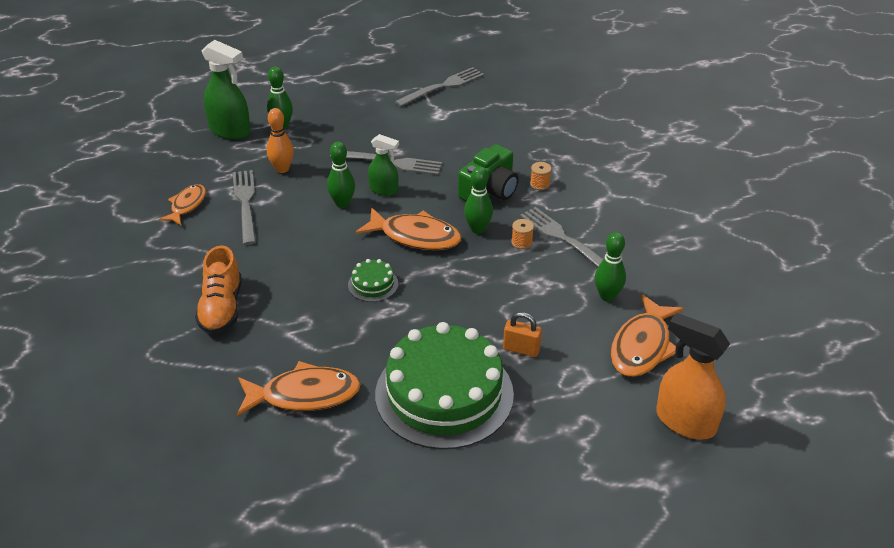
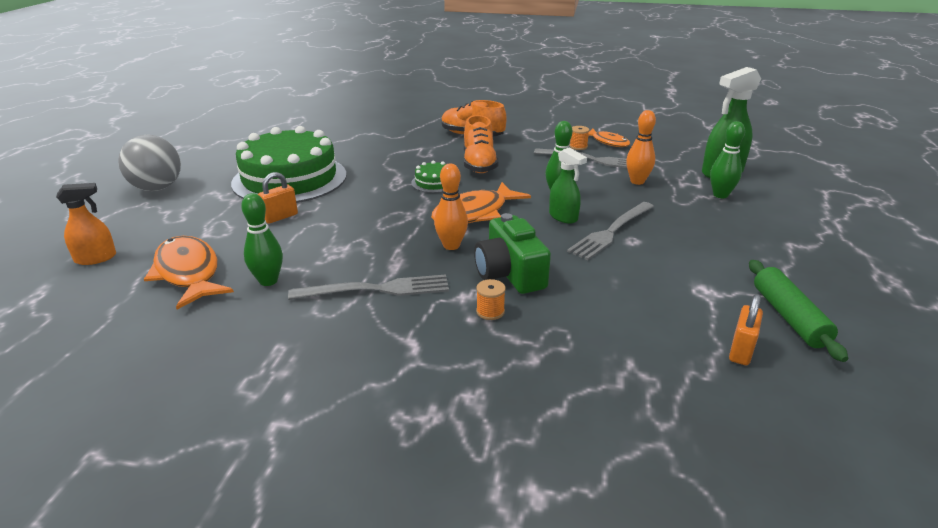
camera: 120 degrees right, 10 degrees down
(304, 395) = (359, 142): orange fish -> none
(306, 272) = (479, 164): none -> orange shoe
(384, 190) = (563, 217): green spray bottle -> green spray bottle turned 90 degrees counterclockwise
(443, 86) = (788, 317): grey fork -> green rolling pin
(478, 229) = (451, 246): green bowling pin -> orange bowling pin
(492, 97) = (741, 351): none -> orange padlock
(521, 242) = (403, 262): orange spool -> orange spool (578, 146)
(552, 493) = (157, 188): none -> grey ball
(685, 421) = (96, 258): orange spray bottle -> orange spray bottle, size x0.61

